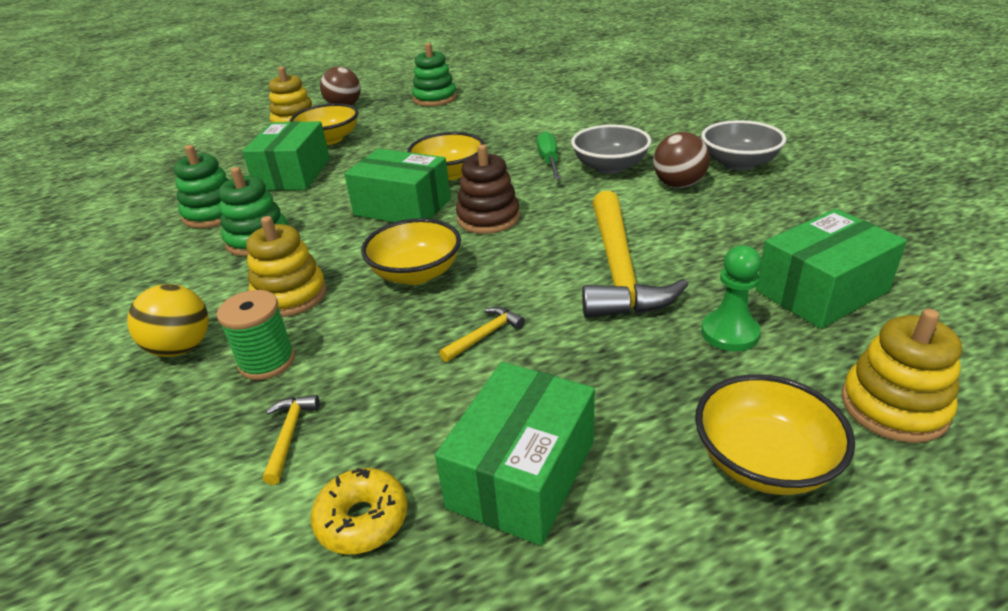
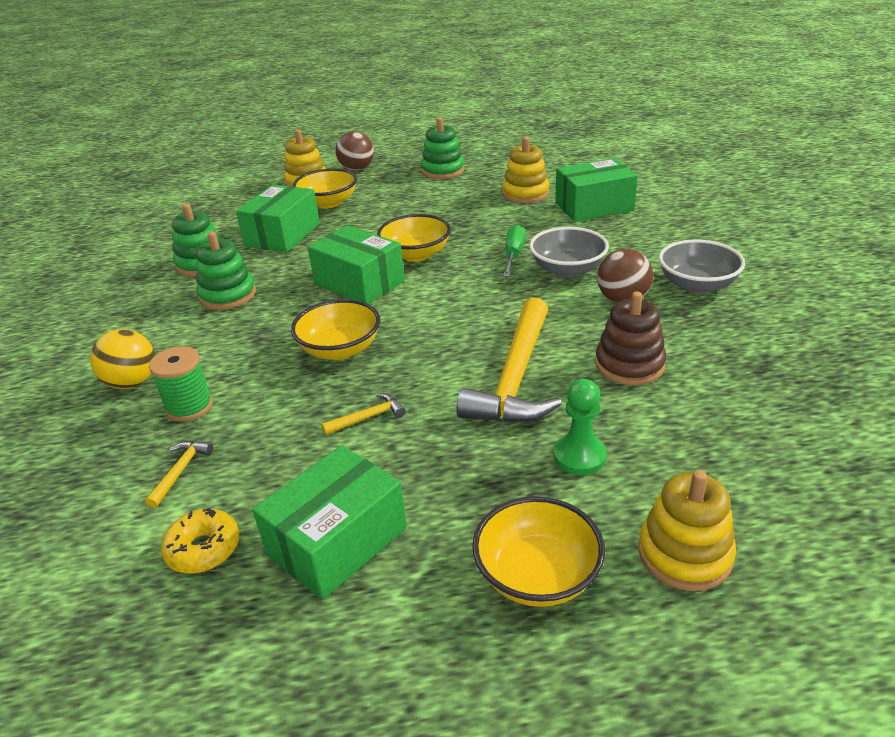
camera: 15 degrees right, 0 degrees up
(290, 296) = (231, 352): yellow stacking toy -> yellow stacking toy (525, 194)
(488, 218) = (427, 306): brown stacking toy -> brown stacking toy (629, 365)
(821, 291) = (691, 433): green box -> green box (594, 207)

